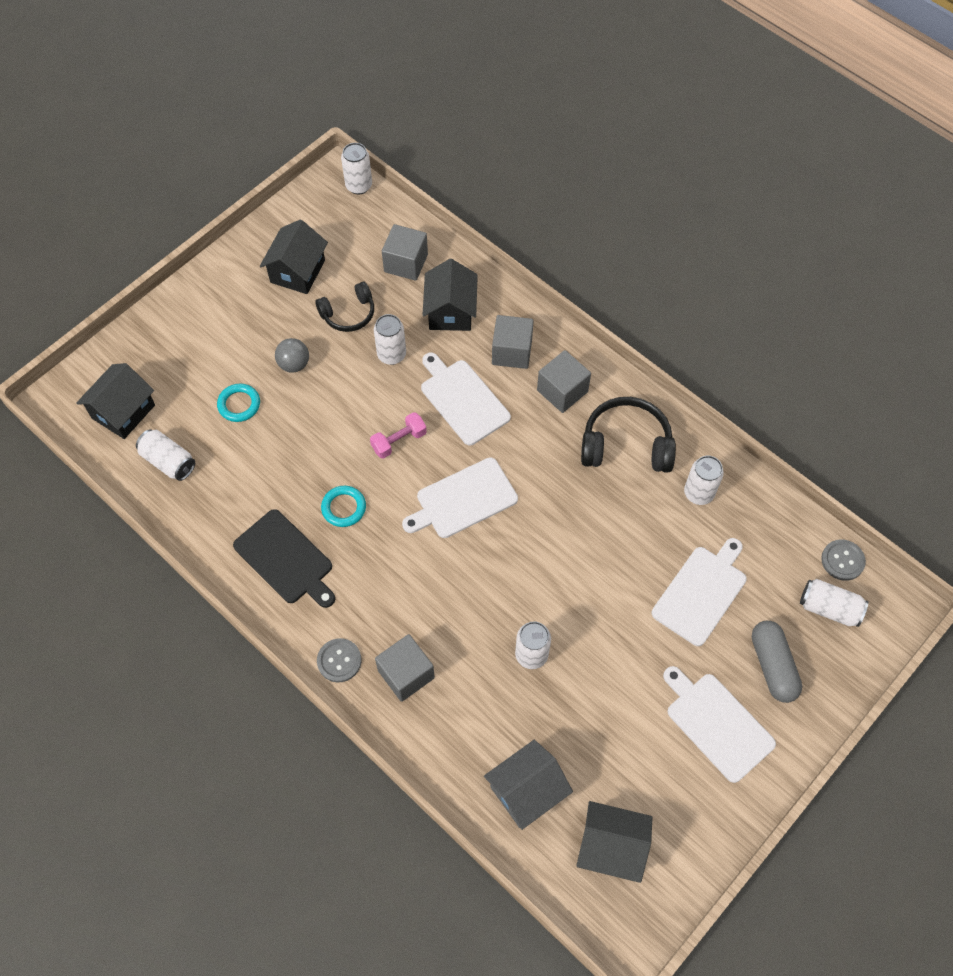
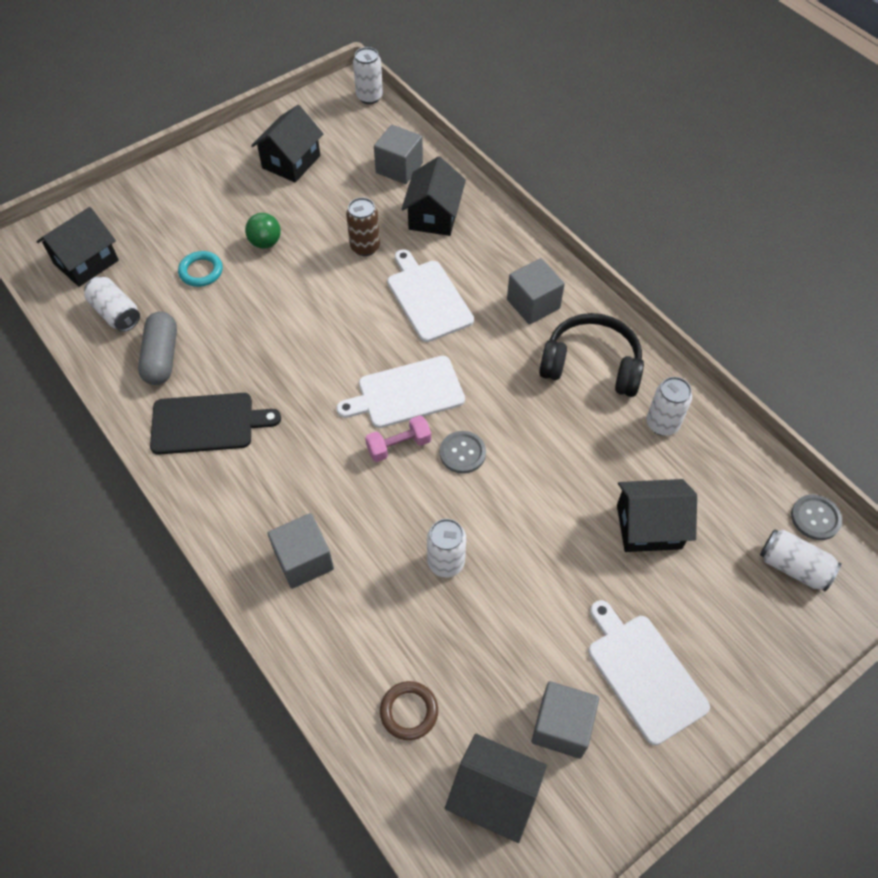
camera: 10 degrees right, 5 degrees down
(286, 559) = (207, 423): black cutting board -> black cutting board turned 60 degrees counterclockwise
(294, 364) = (265, 242): grey ball -> green ball
(339, 661) = (235, 534): grey button -> grey button (462, 453)
(344, 508) = (280, 382): turquoise ring -> none
(348, 314) = (331, 205): black headphones -> none
(391, 355) = (365, 247): white can -> brown can
(399, 441) = (353, 327): pink dumbbell -> pink dumbbell (399, 446)
(512, 352) = (488, 261): grey cube -> grey cube (561, 726)
(526, 791) = (409, 711): grey house -> brown ring
(701, 592) = (648, 527): white cutting board -> black house
(772, 666) = (718, 619): grey capsule -> grey capsule (161, 357)

